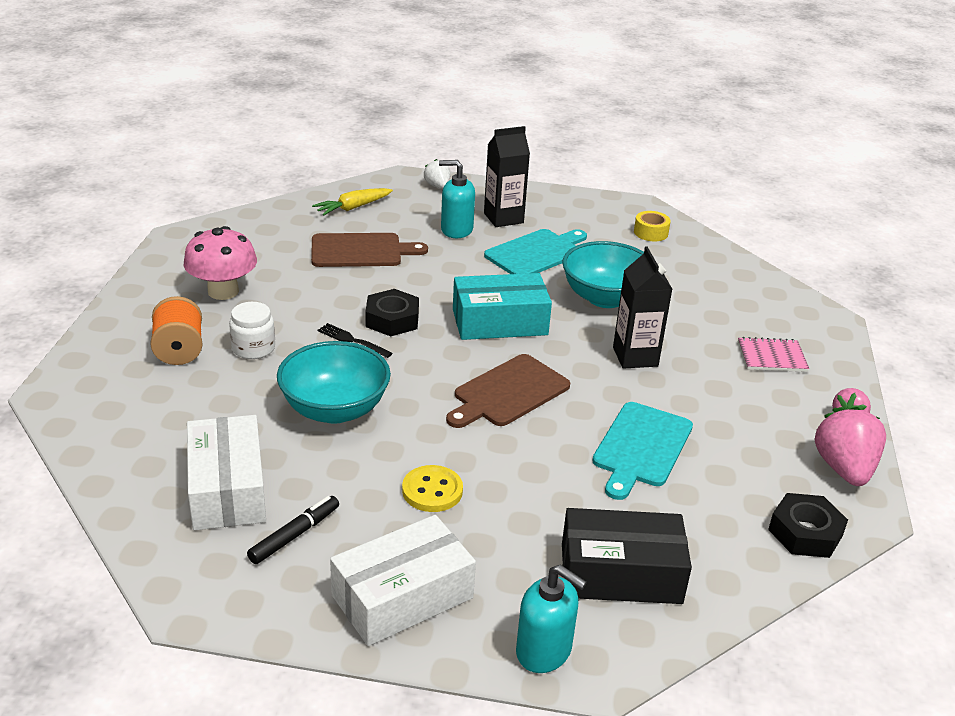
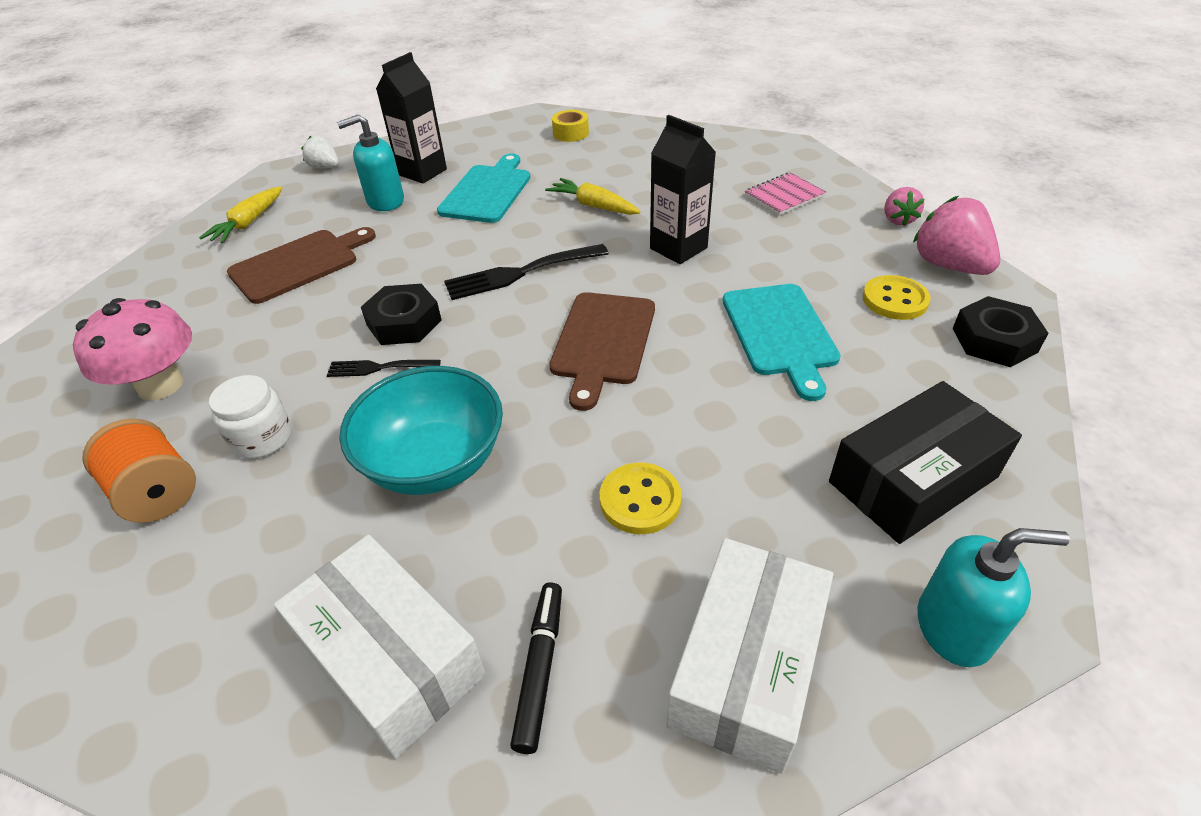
camera: 30 degrees left, 10 degrees up
(499, 322) = (520, 273): turquoise box -> black fork
(605, 298) = (594, 206): turquoise bowl -> yellow carrot
(762, 469) = (895, 300): none -> yellow button

